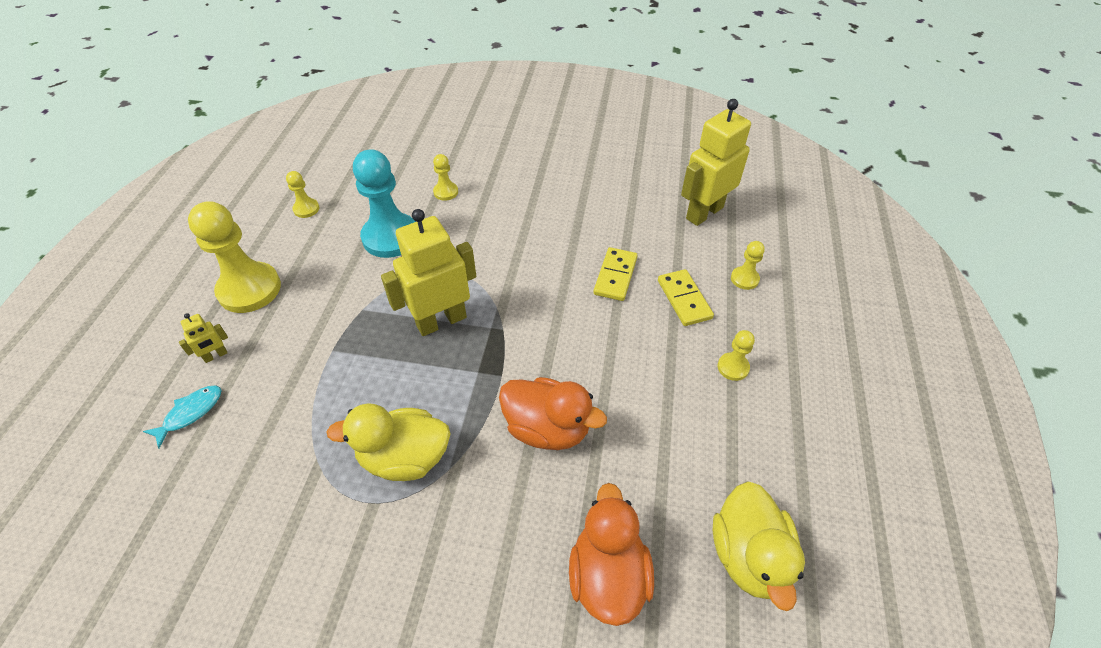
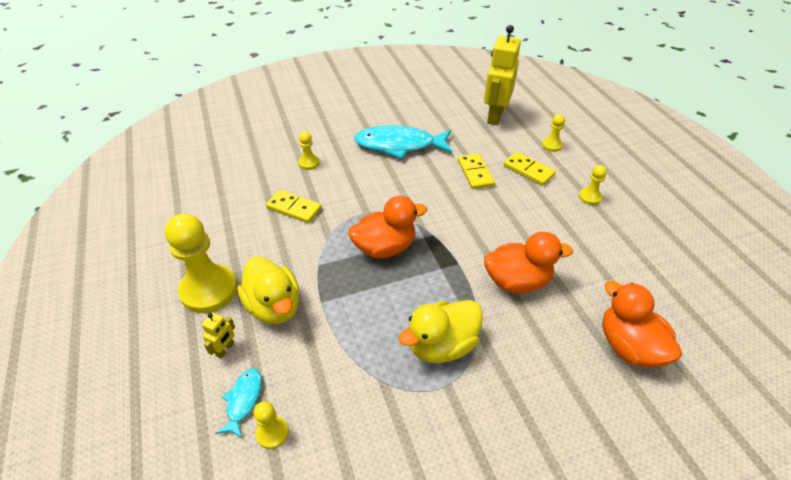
camera: 30 degrees left, 5 degrees down
(306, 209) = (204, 214): yellow pawn -> yellow pawn (272, 433)
(390, 237) = (294, 208): turquoise pawn -> yellow domino
(441, 321) = (385, 247): yellow robot -> orange duck
(557, 208) = (399, 145): none -> turquoise fish
(748, 555) = (688, 294): yellow duck -> yellow duck (274, 306)

